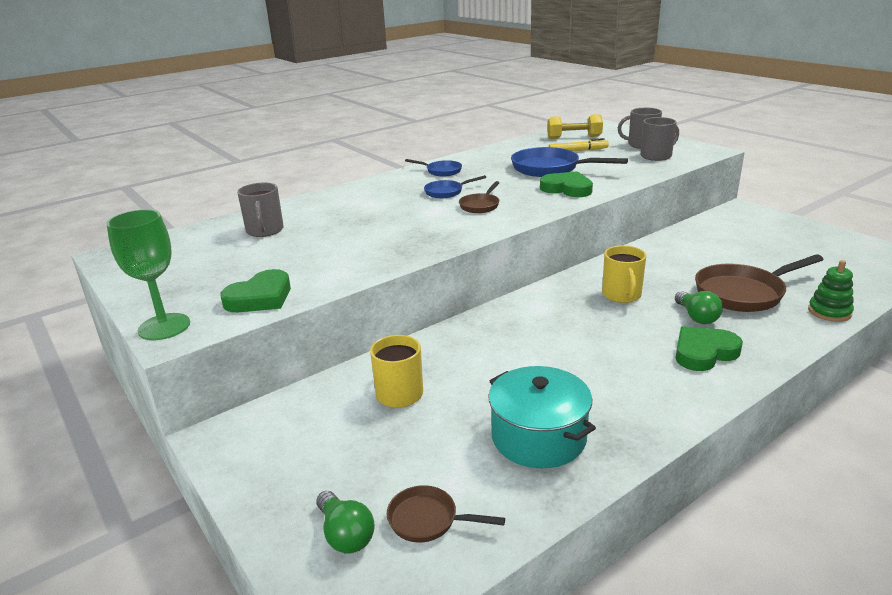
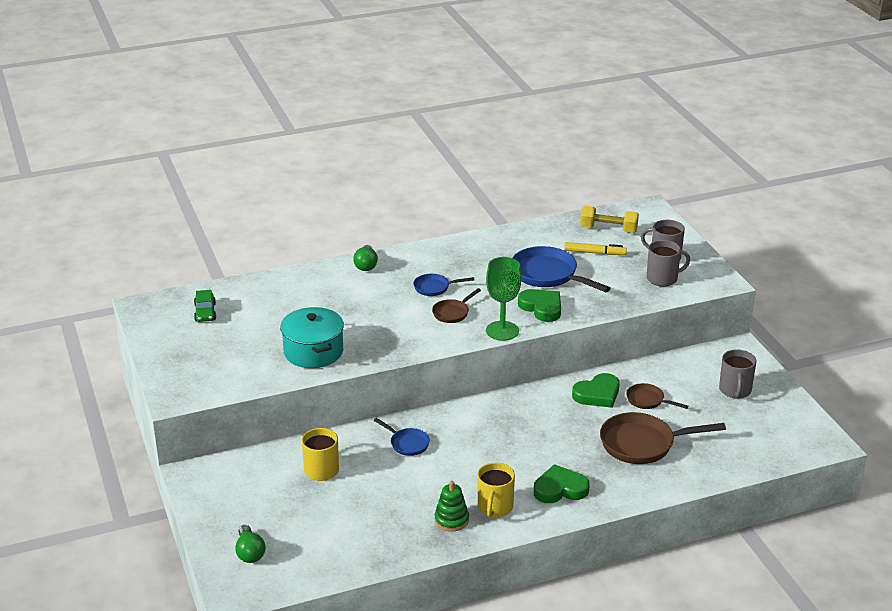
camera: 15 degrees right, 5 degrees up
(164, 327) = (170, 389): green goblet -> green goblet (502, 331)
(194, 248) = (205, 312): none -> green car
(260, 297) = (240, 377): green heart -> green heart (597, 394)
(265, 231) = (264, 304): grey mug -> grey mug (735, 390)
(428, 520) = (300, 556): brown pan -> brown pan (648, 400)
(441, 171) = (447, 256): blue pan -> blue pan (407, 443)
(538, 437) = (396, 523): turquoise pot -> turquoise pot (313, 351)
(622, 295) = (541, 423): yellow mug -> yellow mug (495, 507)
(696, 317) = (583, 457): green light bulb -> green light bulb (366, 265)
(829, 312) = (693, 477): green stacking toy -> green stacking toy (451, 520)

